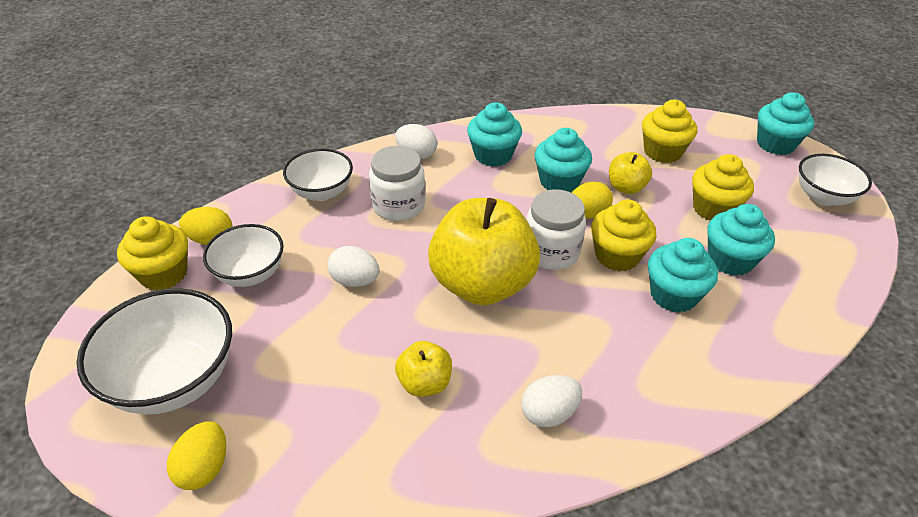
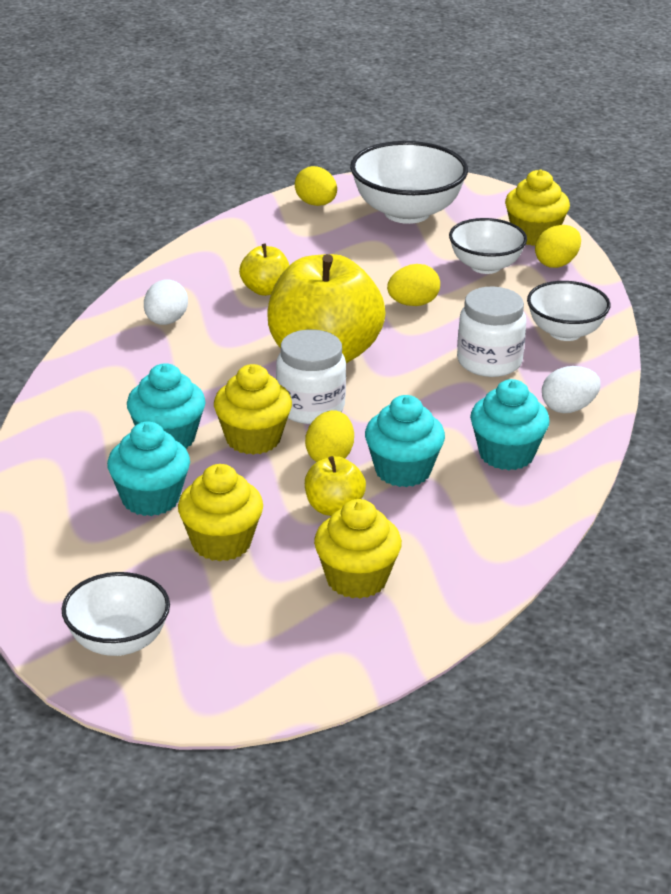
camera: 130 degrees right, 10 degrees down
(355, 281) = (413, 304): white egg -> yellow egg
(775, 144) = (244, 691): turquoise cupcake -> none

